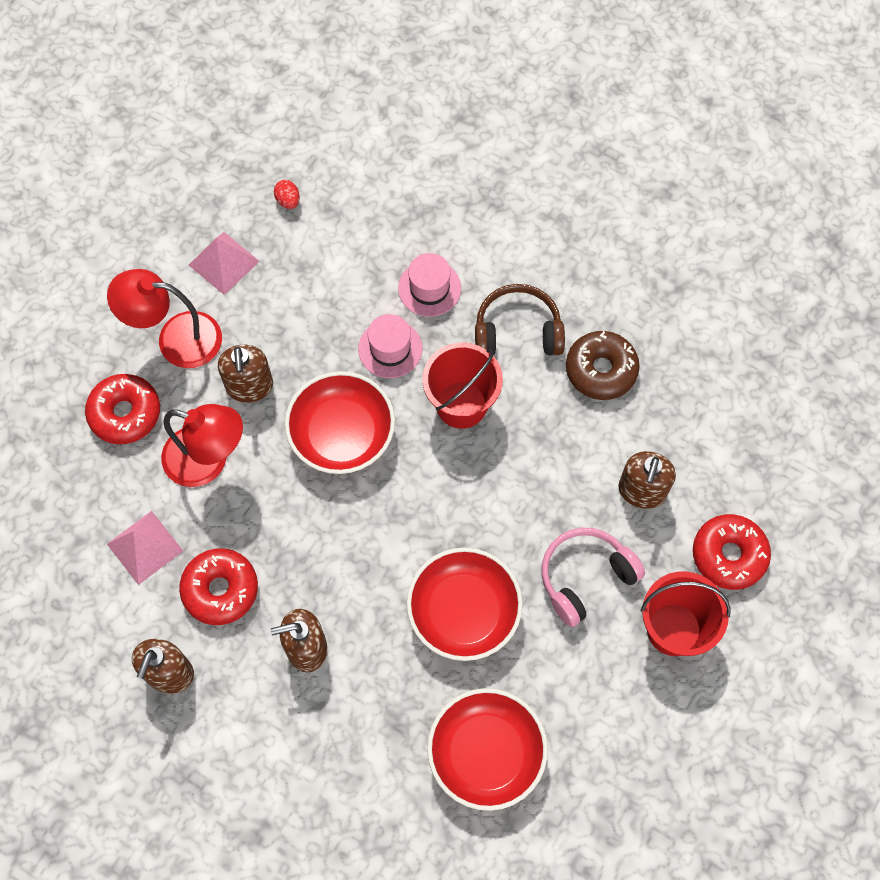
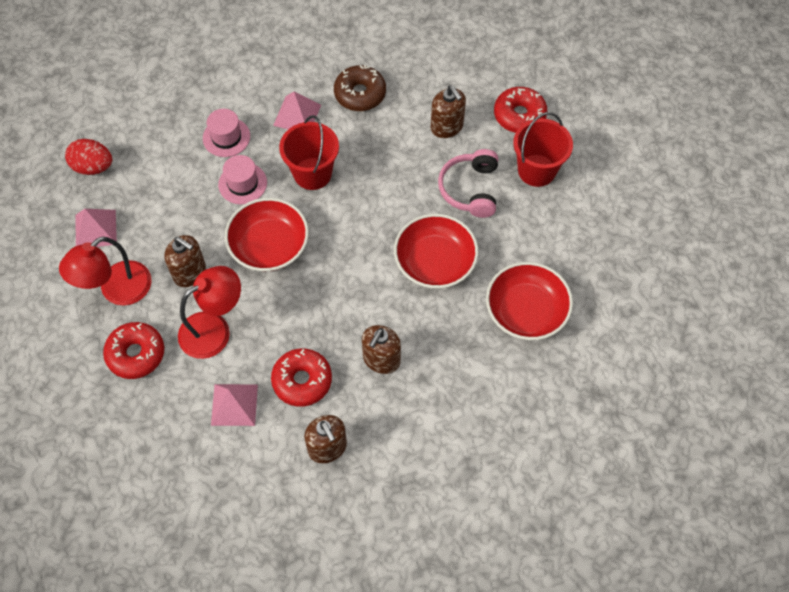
camera: 50 degrees left, 5 degrees down
(288, 201) = (93, 167): red egg -> red egg, size x1.84
(517, 331) = (297, 115): brown headphones -> pink pyramid

